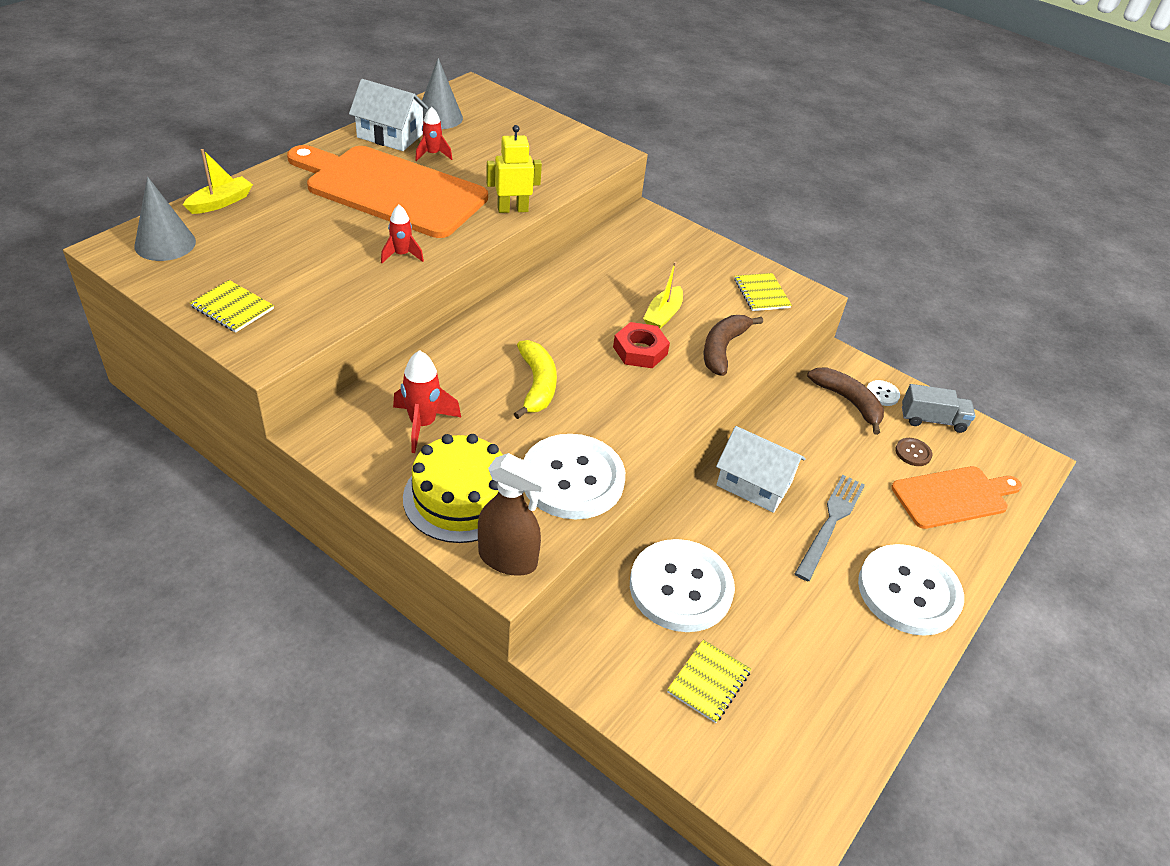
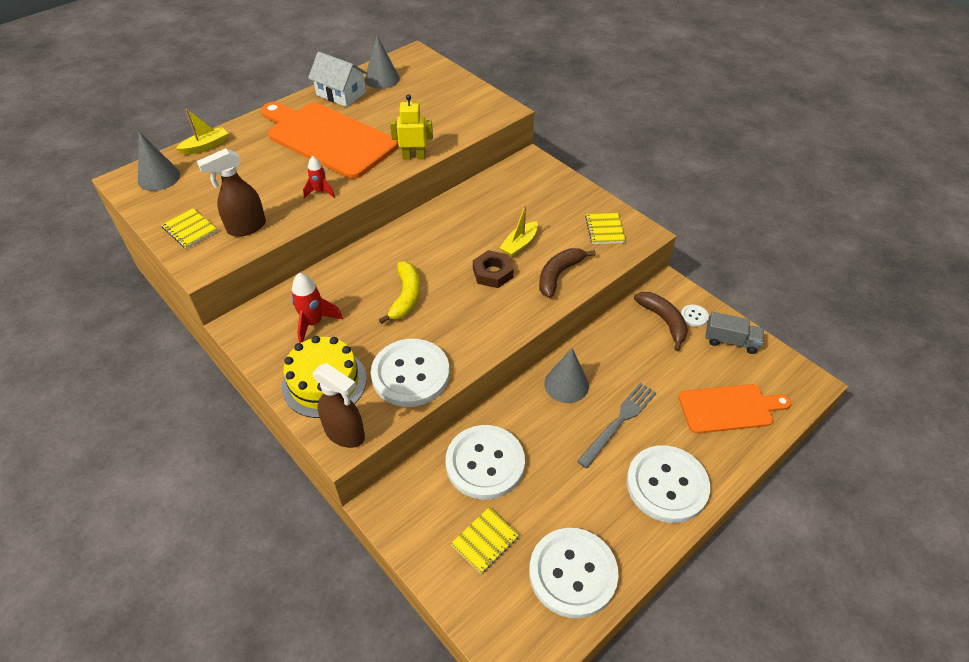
camera: 15 degrees right, 5 degrees up
(313, 302) = (246, 227): none -> brown spray bottle
(432, 154) = (367, 110): red rocket -> none
(640, 350) = (492, 273): red nut -> brown nut
(754, 484) = (566, 384): white house -> grey cone
(828, 708) = (572, 573): none -> white button
(913, 453) = (705, 368): brown button -> none

